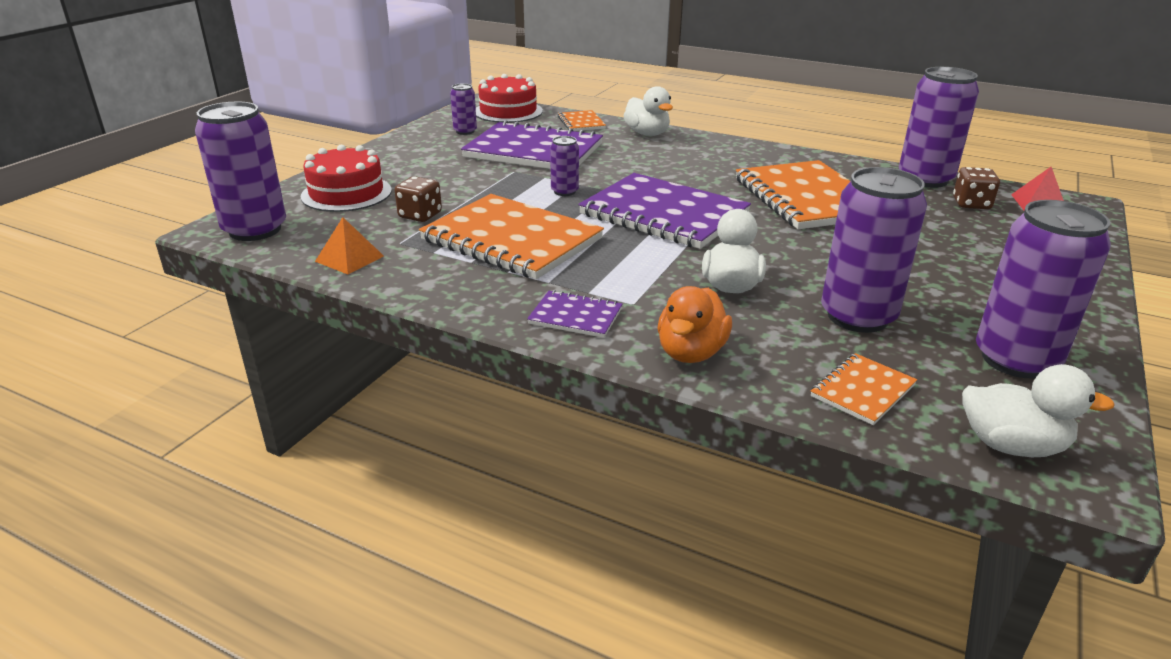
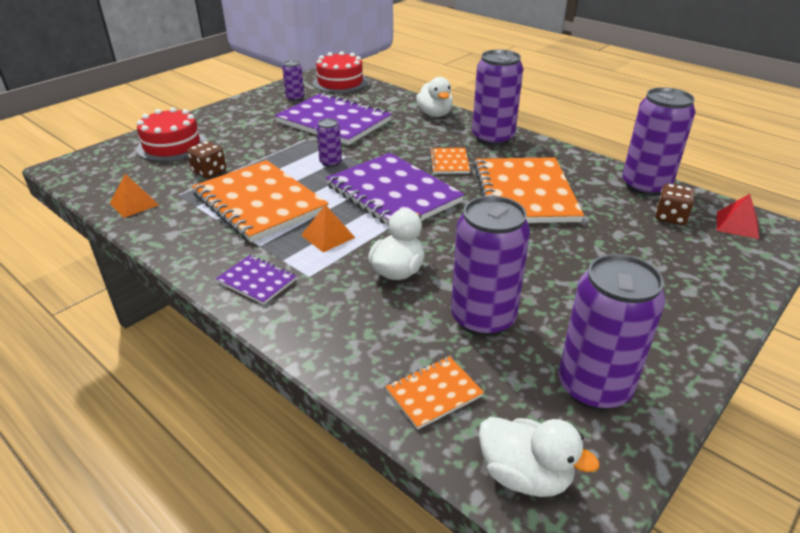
camera: 15 degrees right, 5 degrees up
(255, 230) = (89, 170): purple can -> purple can (493, 138)
(581, 123) = (389, 98): orange notebook -> orange notebook (449, 162)
(622, 263) = (328, 236): none -> orange pyramid
(691, 352) = (321, 330): orange duck -> none

